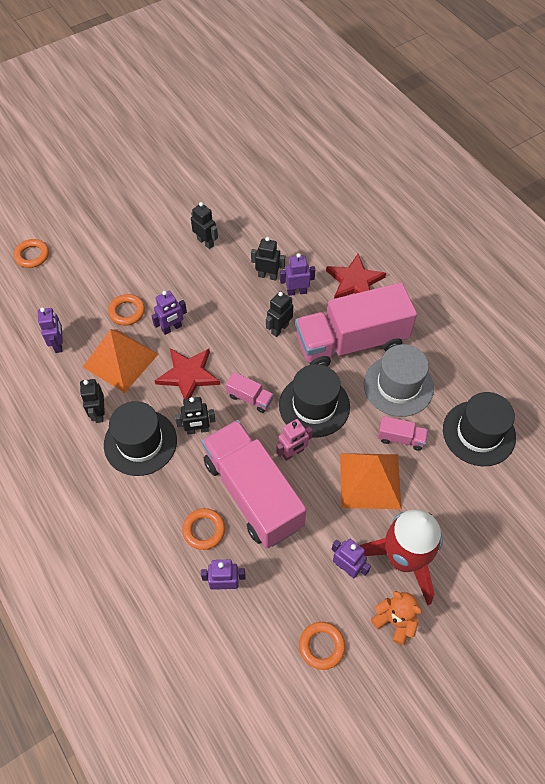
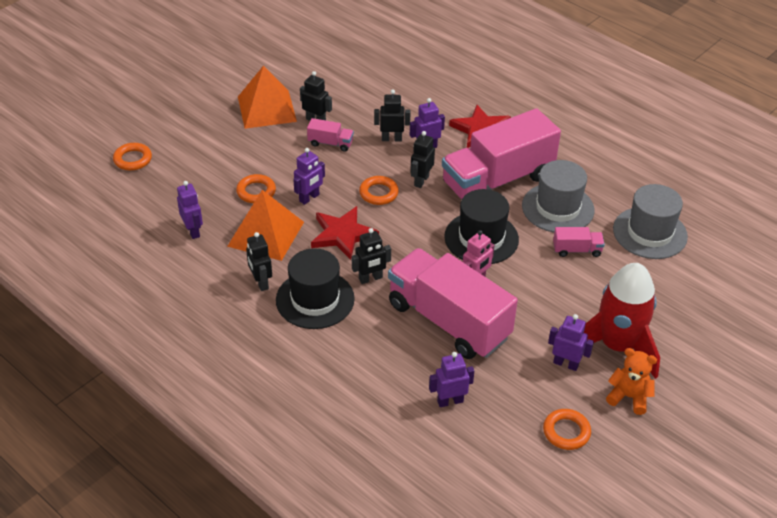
camera: 15 degrees left, 15 degrees down
(204, 530) = (410, 360): orange ring -> orange ring (378, 193)
(250, 398) = (414, 243): pink truck -> pink truck (330, 143)
(370, 480) = (560, 289): orange pyramid -> orange pyramid (266, 109)
(479, 433) = (650, 233): black hat -> grey hat

